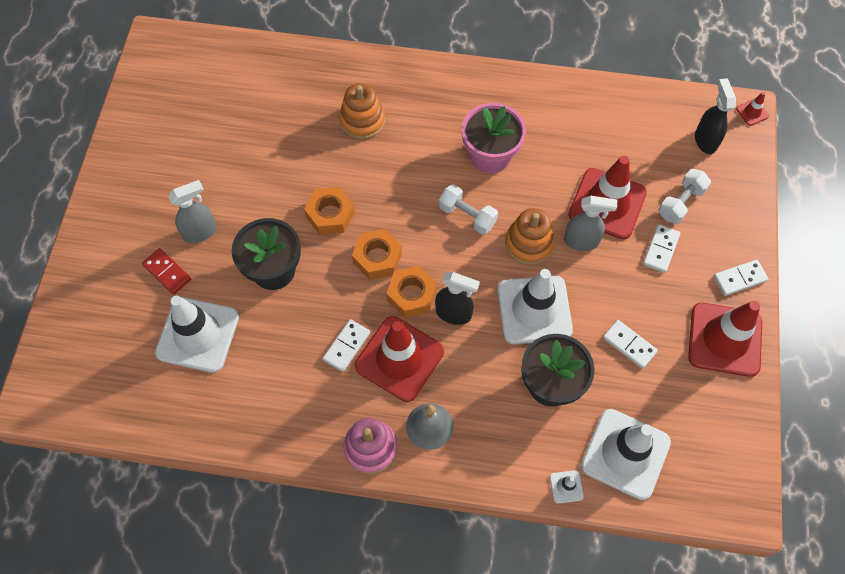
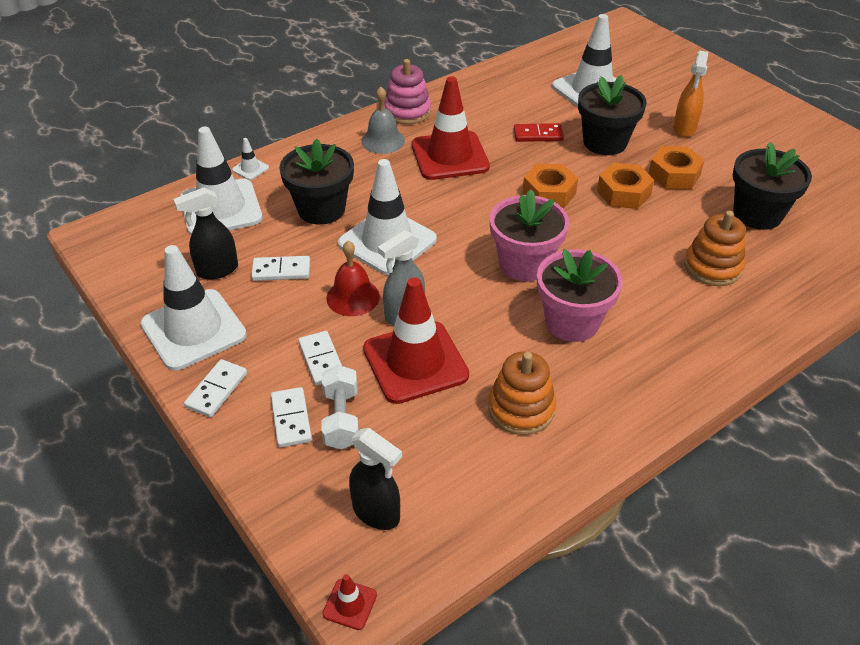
camera: 135 degrees right, 20 degrees down
(167, 272) = (663, 101): red domino -> red domino (538, 135)
(200, 232) = (684, 129): grey spray bottle -> orange spray bottle
(277, 129) = (757, 214): none -> black flower pot
(347, 346) = (494, 140): white domino -> white domino (291, 419)
(411, 295) = (492, 190): orange nut -> orange nut (674, 175)
(454, 314) = (446, 200): black spray bottle -> black spray bottle (217, 270)
(467, 216) = (524, 264): white dumbbell -> pink flower pot
(529, 243) = (448, 281): orange stacking toy -> orange stacking toy (521, 409)
(601, 281) = (353, 297): none -> red bell
(724, 339) = (193, 329): red traffic cone -> white traffic cone

